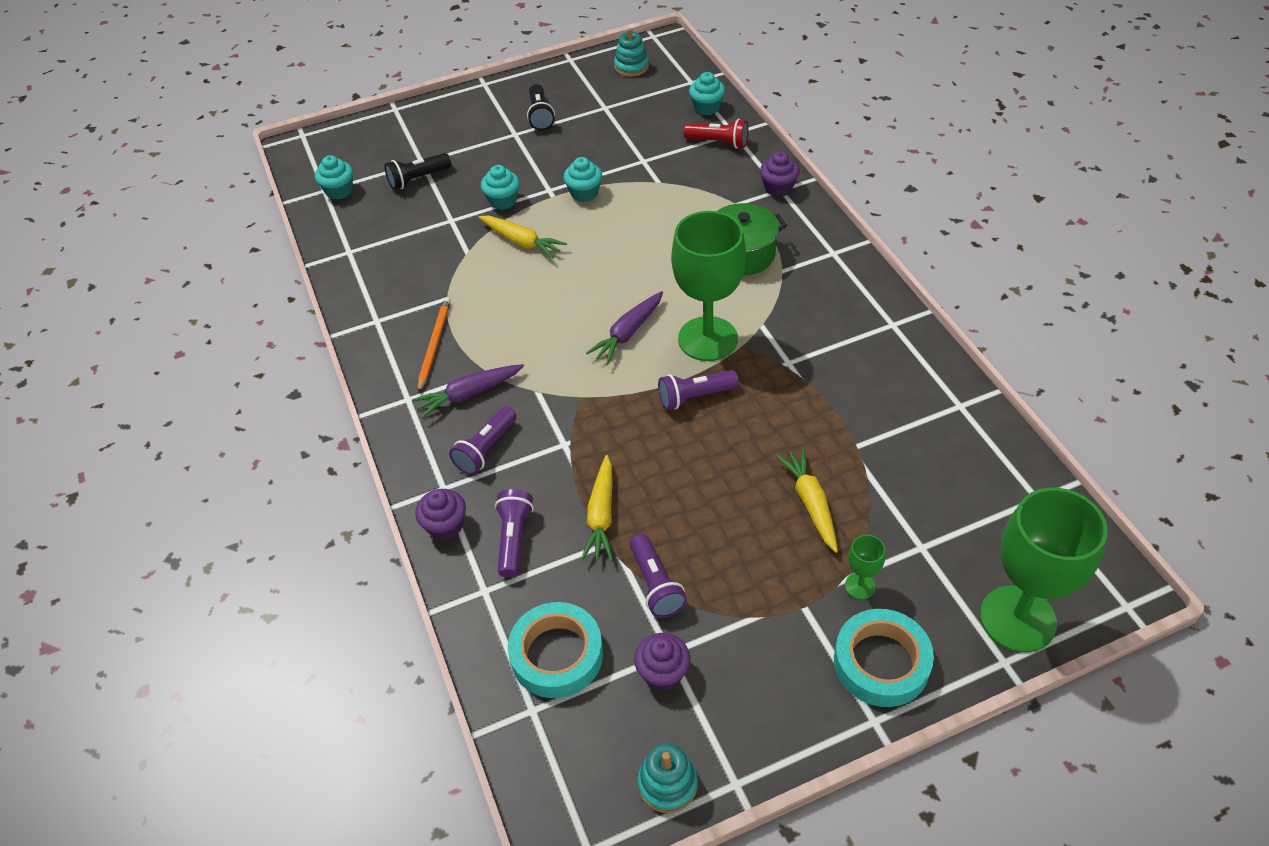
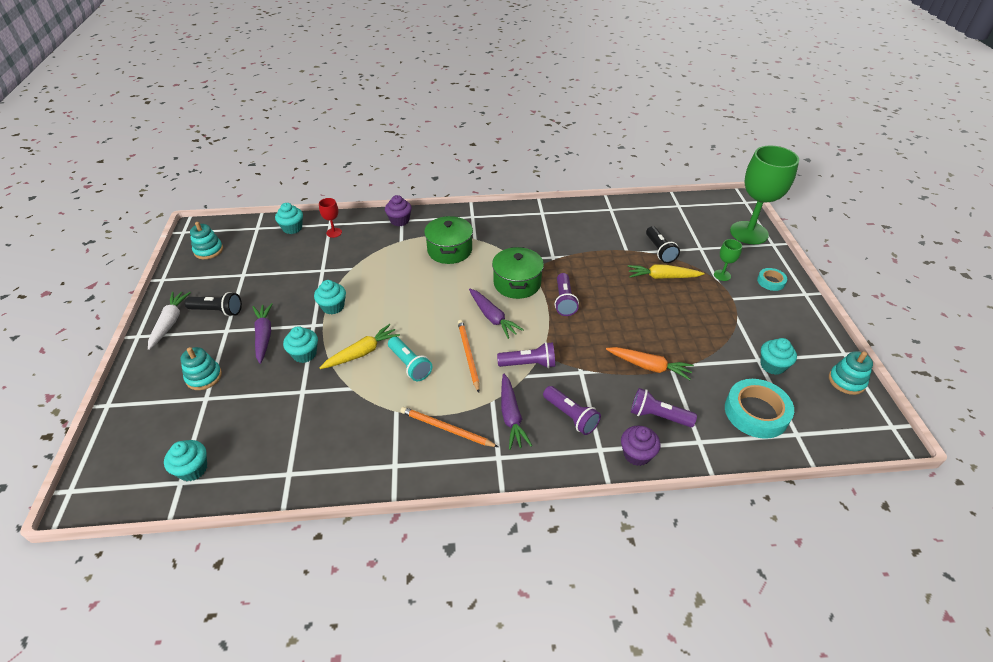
camera: 75 degrees left, 5 degrees down
(418, 179) = (228, 404): black flashlight -> black flashlight (659, 251)
(447, 148) = (204, 377): none -> turquoise stacking toy
(510, 94) = (170, 323): none -> white carrot
(517, 162) = (264, 336): none -> purple carrot
(517, 285) = (409, 365): none -> turquoise flashlight
(552, 330) = (468, 355): none -> orange pencil
(601, 515) = (649, 366): yellow carrot -> orange carrot
(655, 585) = (708, 354): purple flashlight -> purple flashlight (529, 364)
(663, 673) = (772, 365): purple cupcake -> turquoise cupcake
(708, 339) = (517, 283): green goblet -> green pot
(718, 142) = (334, 232): red flashlight -> red goblet
(881, 662) = (771, 281): turquoise tape -> turquoise tape, size x0.53

